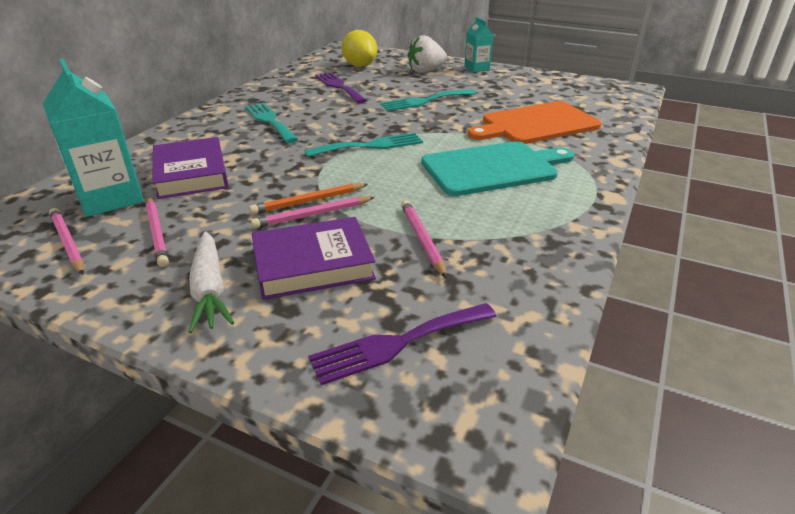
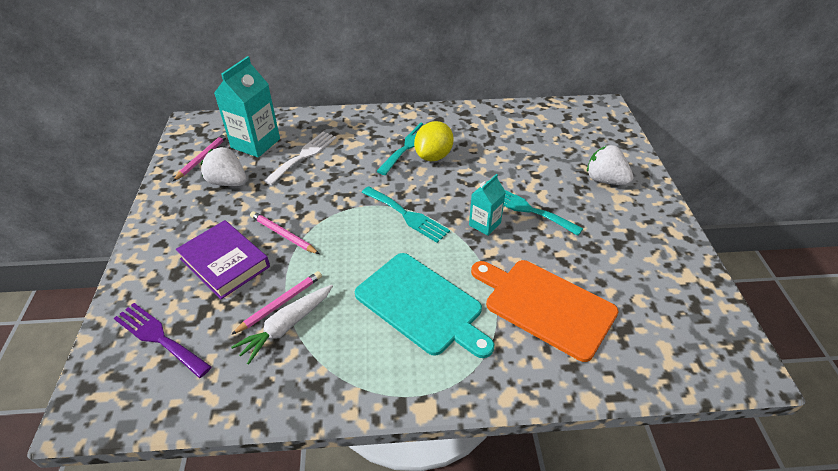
camera: 60 degrees right, 10 degrees up
(157, 233) = (228, 182): pink pencil -> white strawberry
(191, 174) = (304, 156): purple book -> white fork
(210, 289) = (182, 233): white carrot -> white carrot (286, 326)
(308, 201) = (300, 224): orange pencil -> none
(339, 86) = (508, 147): purple fork -> none
(359, 65) = (570, 136): yellow lemon -> yellow lemon (433, 156)
(477, 68) = (655, 211): turquoise carton -> turquoise carton (484, 224)

